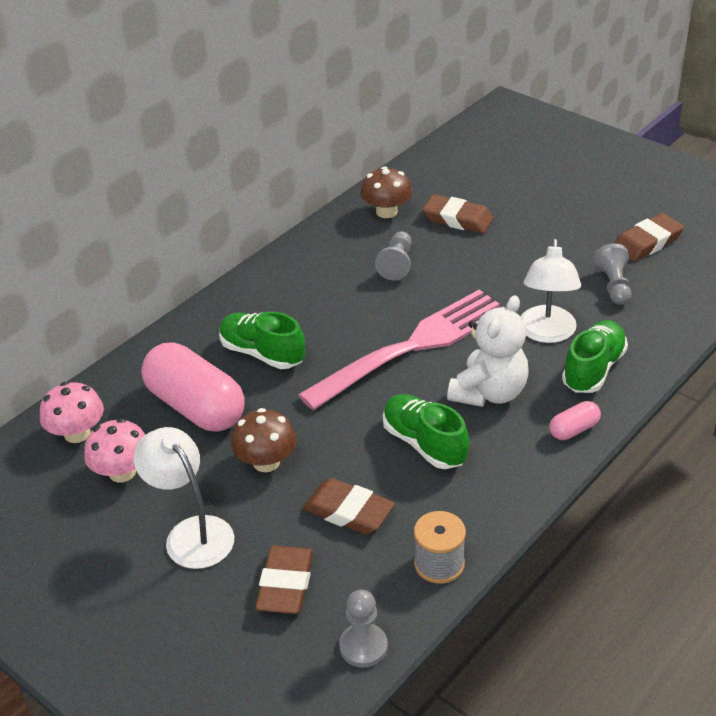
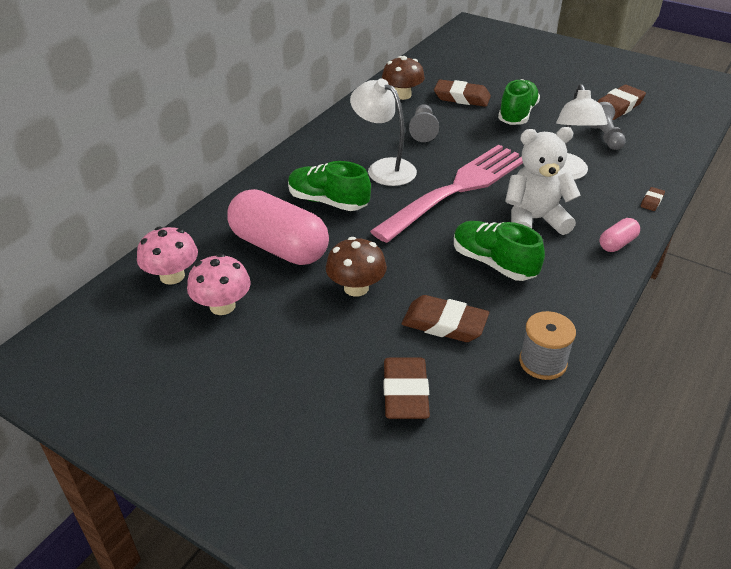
camera: 10 degrees left, 0 degrees up
(191, 533) = (302, 354): white lamp -> white lamp (383, 168)
(363, 647) = (498, 444): grey pawn -> none
(489, 393) = (534, 220): white teddy bear -> white teddy bear turned 120 degrees counterclockwise
(593, 369) = (614, 197): green shoe -> green shoe (517, 114)
(636, 377) = (652, 201): none -> brown eraser

